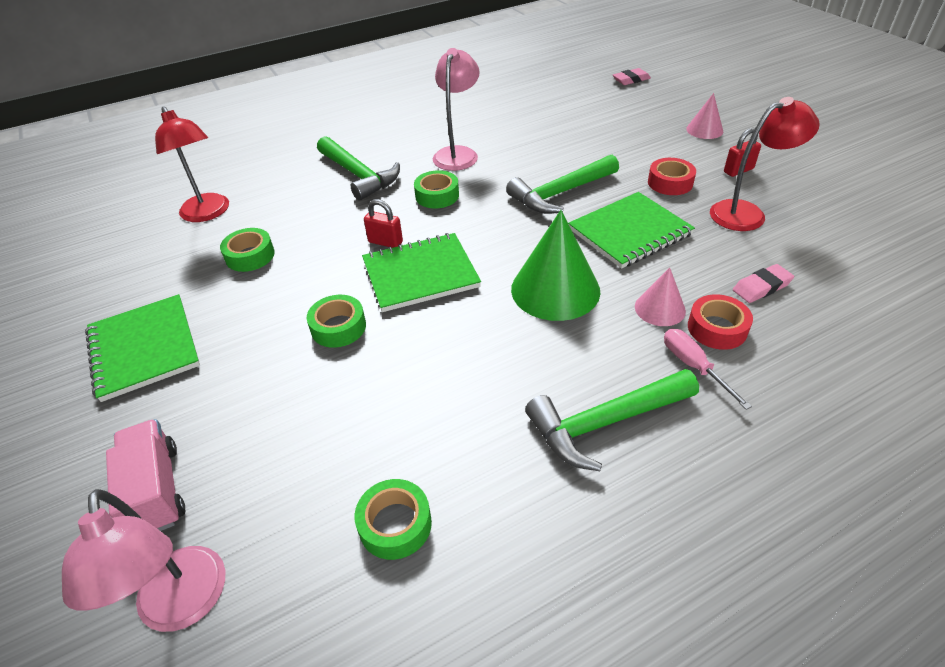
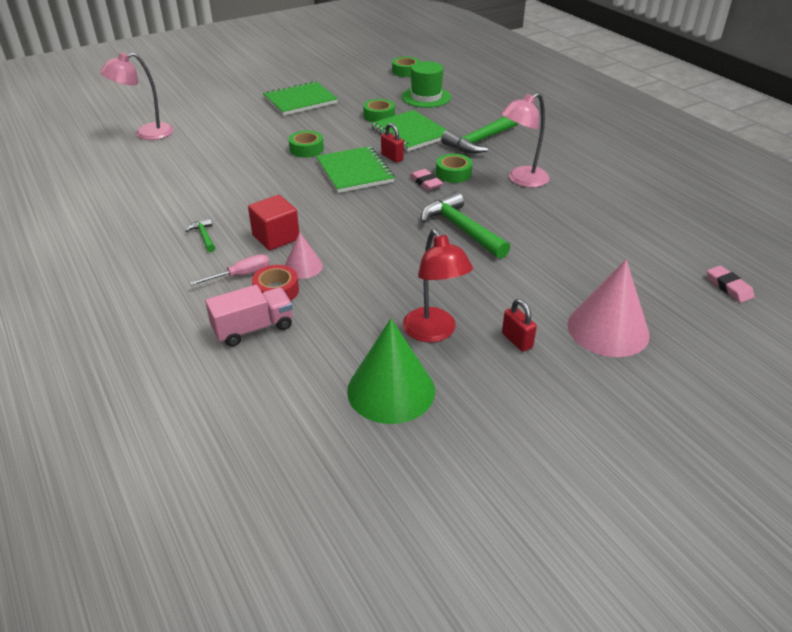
camera: 85 degrees right, 5 degrees down
(156, 490) = (206, 119): pink truck -> pink truck (253, 328)
(208, 213) = (426, 97): red lamp -> green hat
(385, 242) = (392, 157): red padlock -> red padlock turned 60 degrees counterclockwise
(395, 524) = (164, 175): green tape -> green tape (406, 71)
(458, 154) = (521, 180): pink lamp -> pink lamp turned 135 degrees clockwise
(555, 289) = (331, 223): green cone -> green cone (391, 390)
(597, 340) = (276, 237): none -> red cube
(605, 423) = (204, 236): green hammer -> green hammer, size x0.48
(629, 232) = (403, 261): green notebook -> green notebook (410, 133)
(670, 183) = (486, 291): red tape -> none
(704, 130) = (608, 329): pink cone -> pink cone, size x1.86
(761, 287) = (321, 322): pink eraser -> pink eraser (426, 182)

